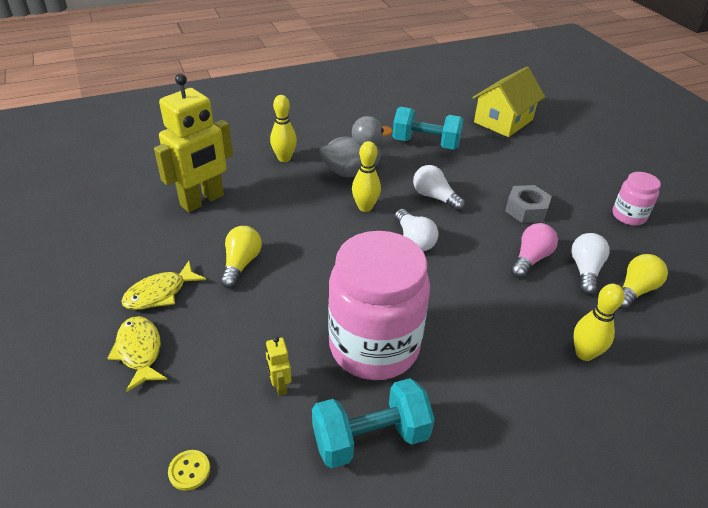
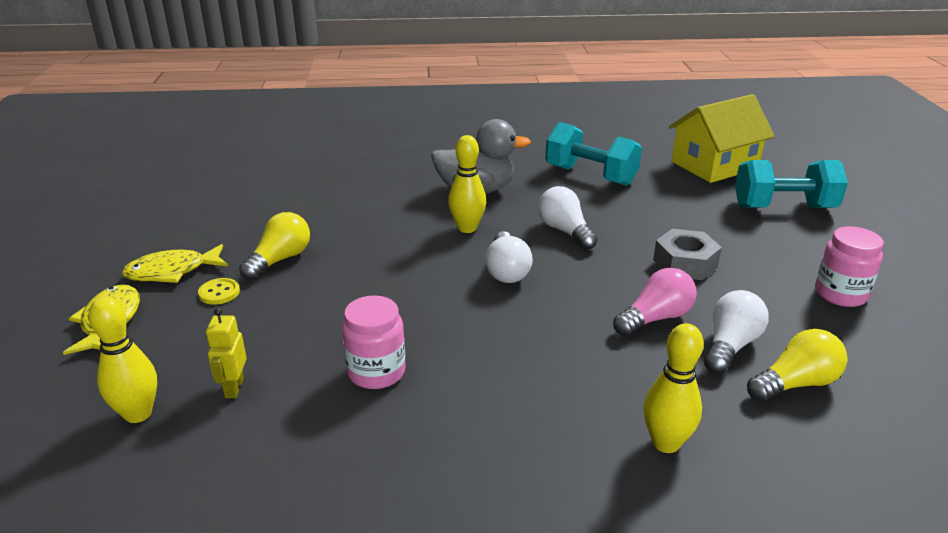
camera: 20 degrees right, 10 degrees down
(189, 471) = (71, 449): yellow button -> yellow button (219, 293)
(202, 201) = (282, 194): yellow robot -> none
(284, 158) = (403, 167): yellow bowling pin -> yellow bowling pin (138, 414)
(370, 438) = (301, 470): turquoise dumbbell -> turquoise dumbbell (783, 208)
(374, 346) = (376, 372): pink jar -> pink jar, size x0.47

